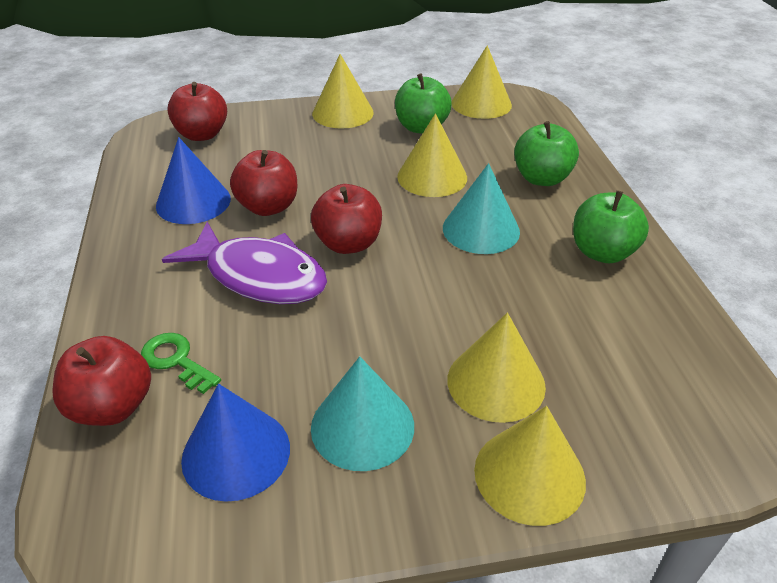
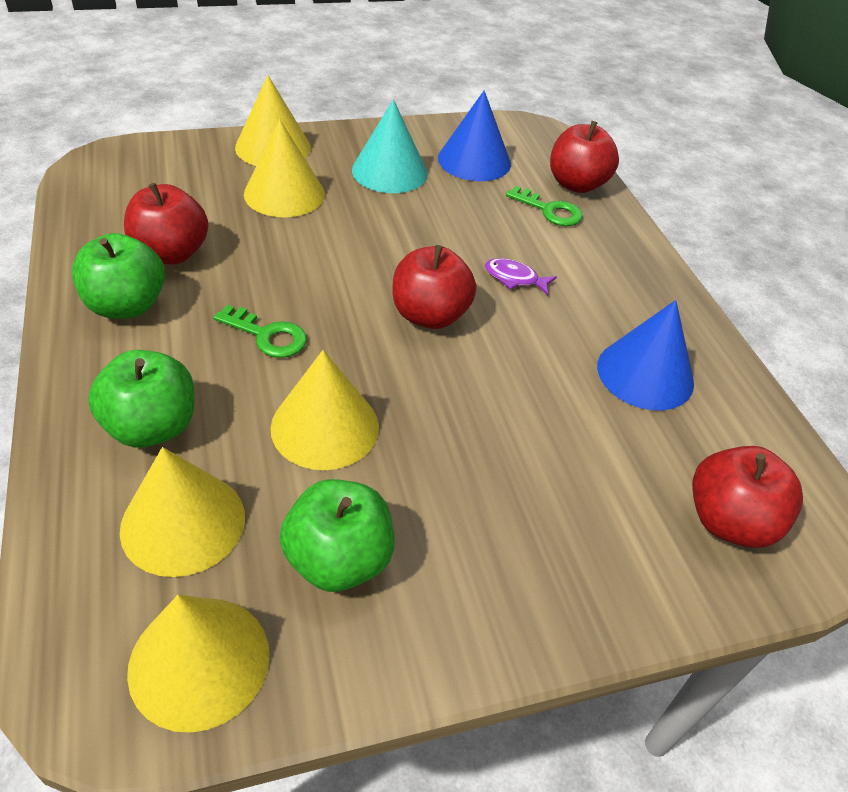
camera: 170 degrees right, 5 degrees up
(259, 276) = (514, 278): purple fish -> purple fish, size x0.40
(268, 207) = (545, 367): red apple -> red apple (171, 253)
(343, 113) = (501, 606): yellow cone -> yellow cone (183, 522)
(481, 229) = (267, 335): turquoise cone -> green key

